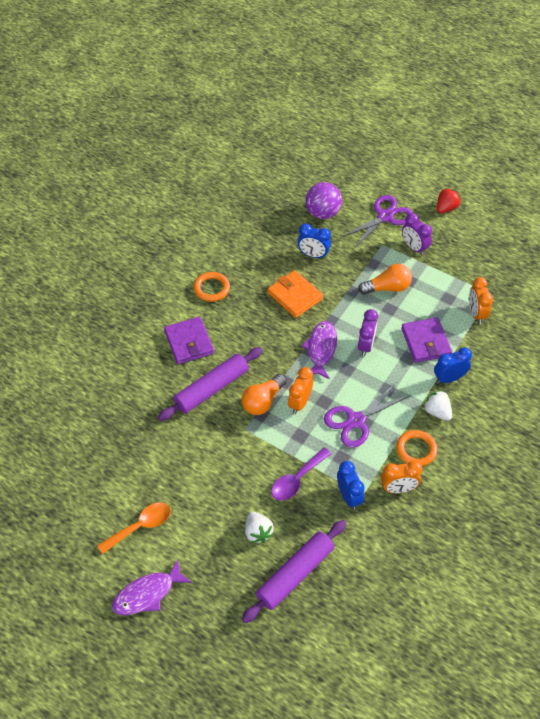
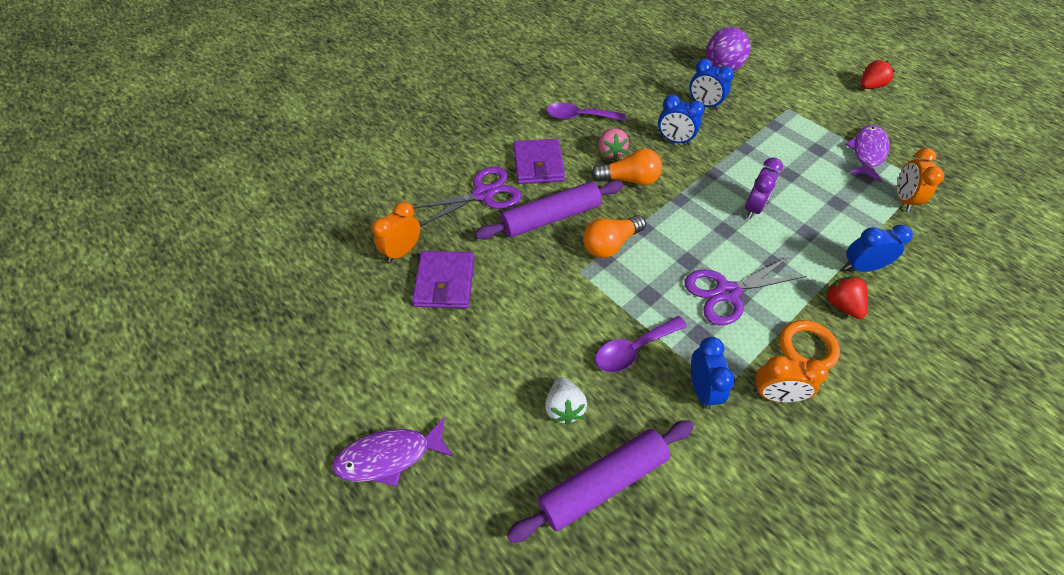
camera: 15 degrees right, 0 degrees up
(140, 526) = (411, 361): orange spoon -> none
(211, 288) = (579, 117): orange ring -> purple spoon
(245, 318) = (611, 152): none -> pink strawberry
(295, 296) = (674, 140): orange wallet -> blue clock
(299, 403) = (656, 256): orange clock -> orange clock (402, 251)
(321, 349) = (695, 201): purple fish -> purple fish (867, 153)
(385, 217) = (795, 83): purple scissors -> purple scissors (483, 194)
(387, 288) = (789, 152): orange light bulb -> orange light bulb (629, 179)
(414, 248) = (827, 118): purple clock -> none
(425, 342) = (832, 219): purple wallet -> purple wallet (444, 282)
(437, 412) = (841, 305): white strawberry -> red strawberry

